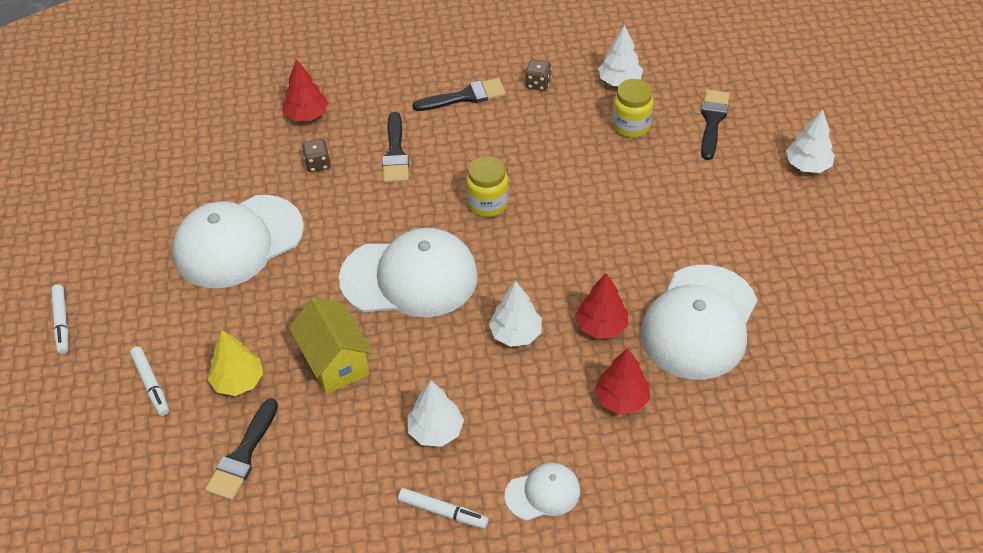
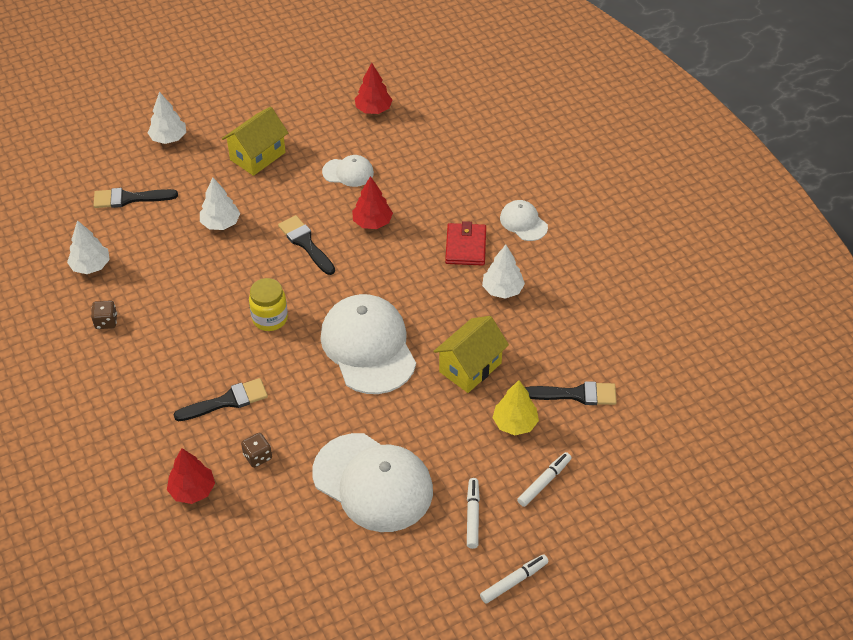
camera: 110 degrees left, 0 degrees up
(443, 512) = (562, 268): white marker -> white marker (472, 516)
(465, 97) = (136, 371): black brush -> black brush (305, 243)
(515, 334) = (398, 268): white tree -> white tree (220, 223)
(523, 413) = (465, 247): none -> red wallet
(621, 399) = (432, 199): red tree -> red tree (373, 109)
(631, 126) = (148, 247): yellow jar -> none
(699, 322) = (348, 172): white cap -> white cap, size x0.48
(754, 239) = (257, 156): none -> yellow house

